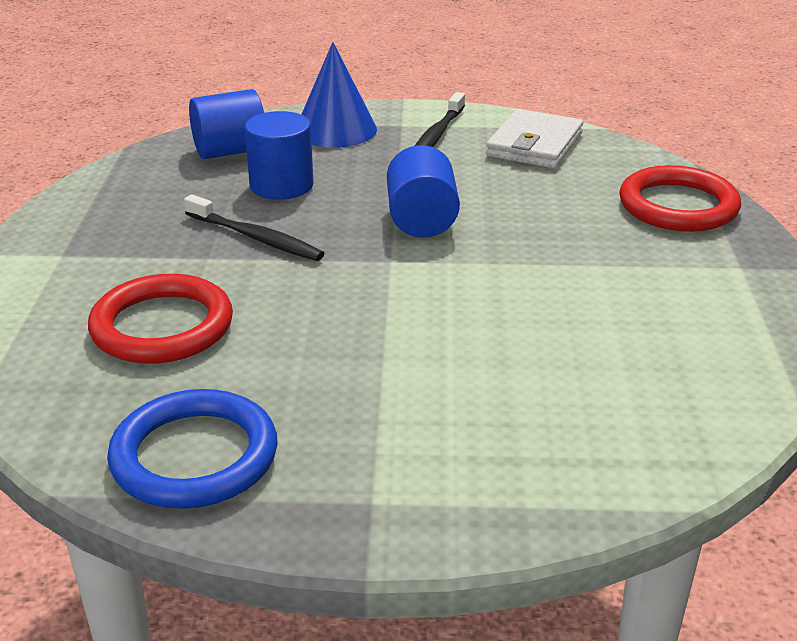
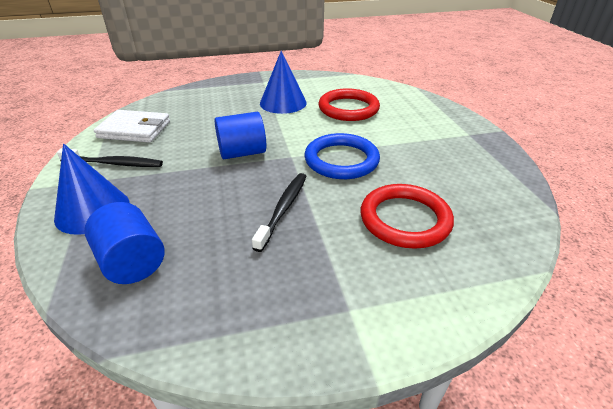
camera: 105 degrees left, 5 degrees up
(194, 456) = (490, 178): blue ring -> blue ring (341, 160)
(281, 185) = (200, 216): blue cylinder -> none
(612, 277) = (283, 103): none -> blue cone
(678, 206) = (211, 92): red ring -> red ring (348, 108)

